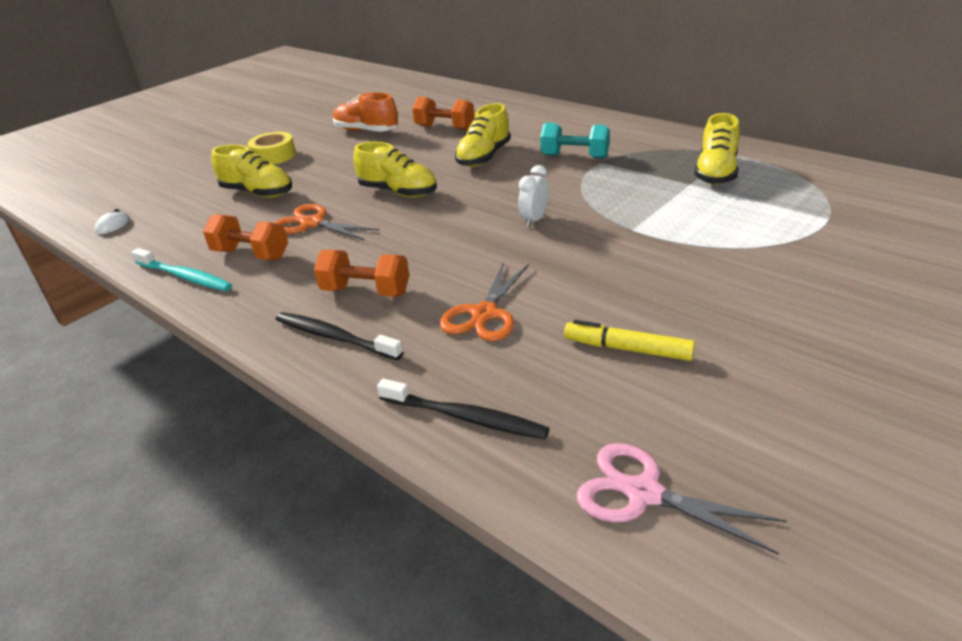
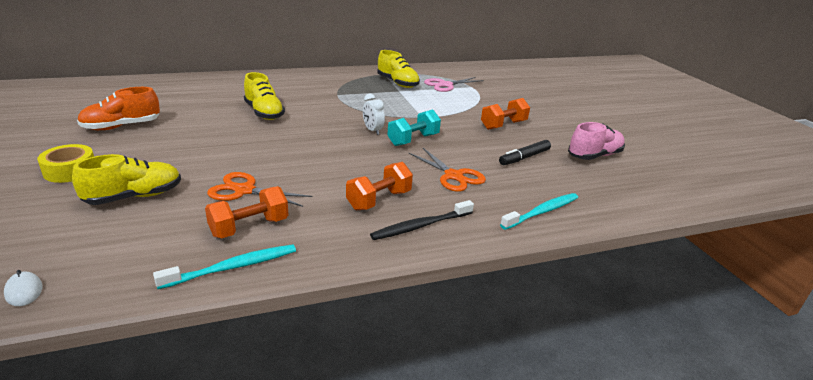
camera: 65 degrees left, 5 degrees down
(312, 223) = (244, 190): orange scissors -> orange scissors turned 45 degrees clockwise
(398, 192) = (258, 149): yellow shoe -> none
(445, 128) = (189, 106): orange dumbbell -> orange dumbbell (503, 125)
(465, 417) = (542, 212): black toothbrush -> turquoise toothbrush
(575, 157) = (317, 96): turquoise dumbbell -> turquoise dumbbell (413, 140)
(627, 349) = (524, 157): yellow marker -> black marker
(643, 493) = (625, 192): pink scissors -> pink scissors (445, 85)
(754, 419) = (594, 156): none -> pink shoe

